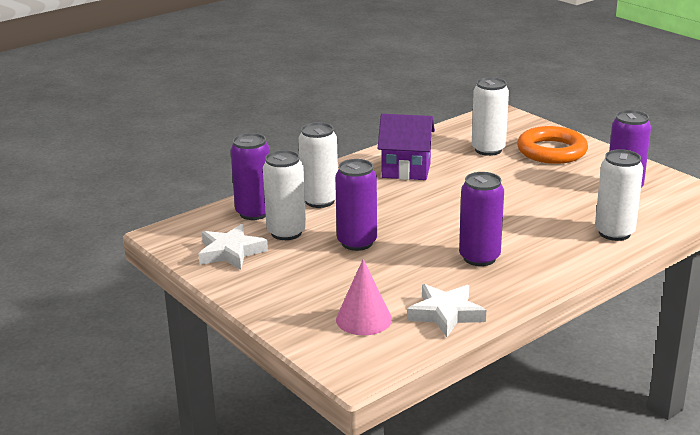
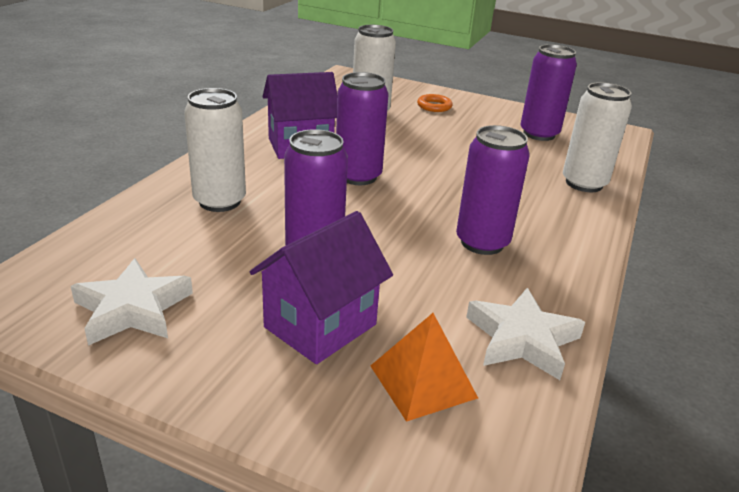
camera: 30 degrees left, 5 degrees up
(254, 213) = (134, 235): purple can -> purple can (358, 176)
(286, 232) = (202, 257): white can -> none
(328, 281) = (320, 326): none -> purple house
(364, 319) = (423, 381): pink cone -> orange pyramid
(551, 151) = (434, 106): orange ring -> orange ring, size x0.46

